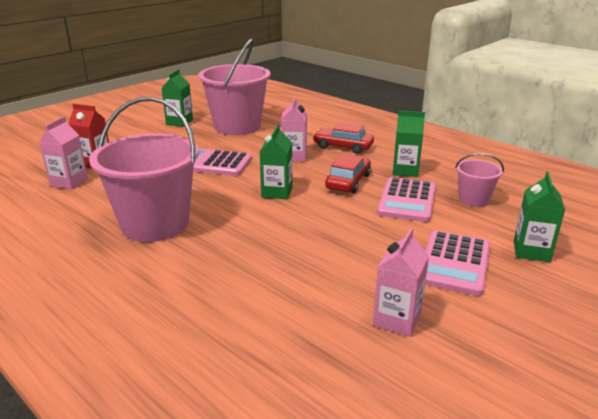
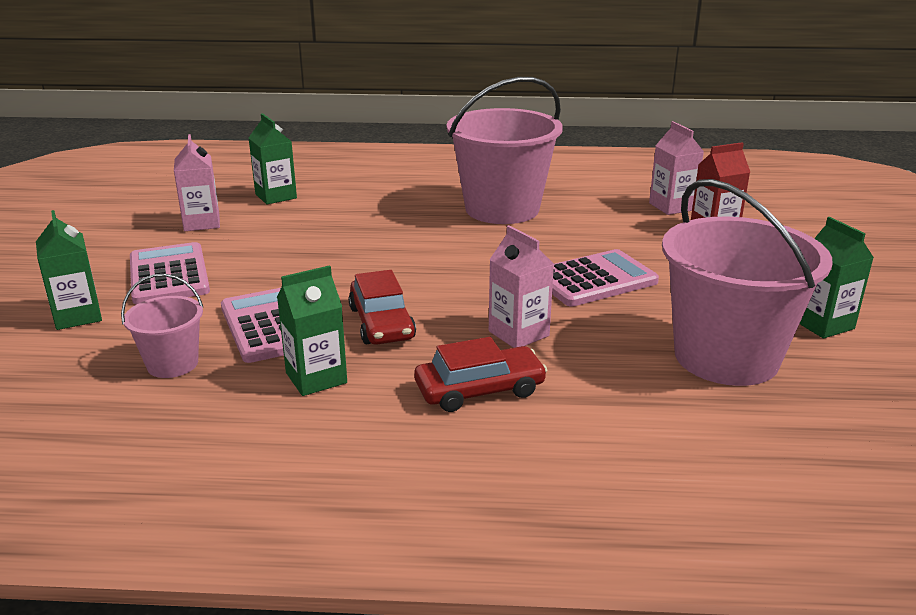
camera: 140 degrees right, 0 degrees up
(277, 192) = (448, 275): green carton -> green carton (276, 196)

